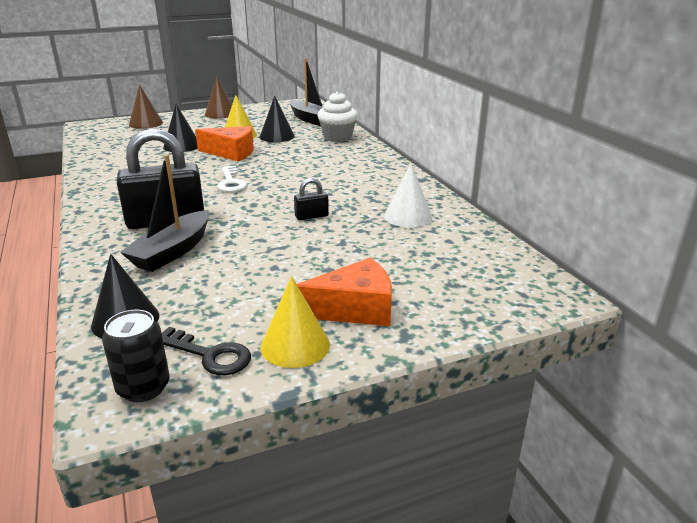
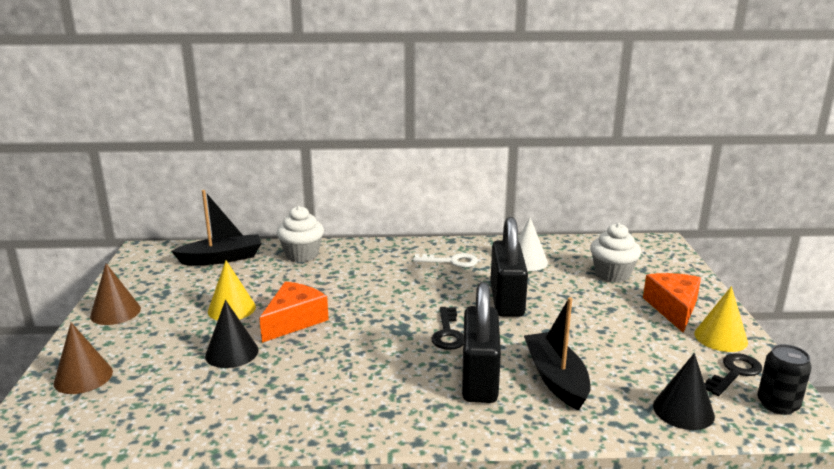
camera: 70 degrees left, 5 degrees down
(173, 251) = (556, 379): black boat -> black boat turned 150 degrees counterclockwise
(231, 182) = (393, 330): white key -> white key (451, 261)
(236, 201) = (448, 333): none -> black key
(277, 136) = (262, 286): black cone -> none
(311, 216) = (506, 300): black padlock -> black padlock, size x2.27
(418, 264) = (612, 274): none -> white cupcake

